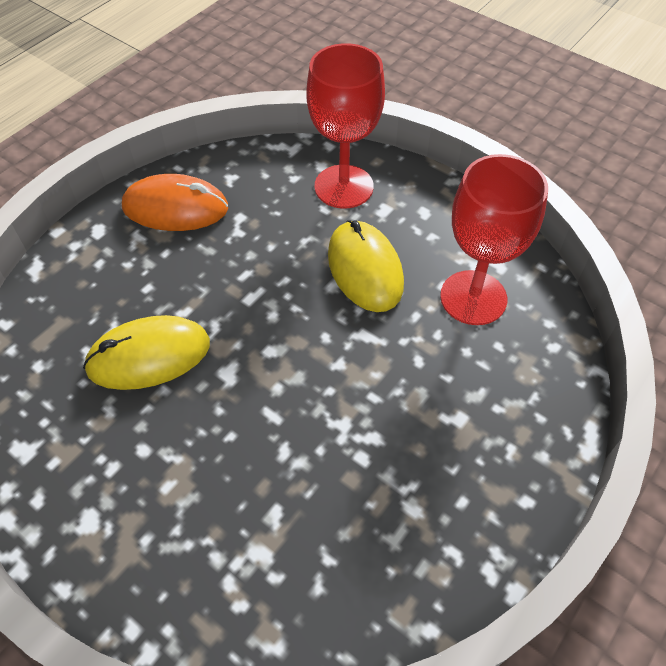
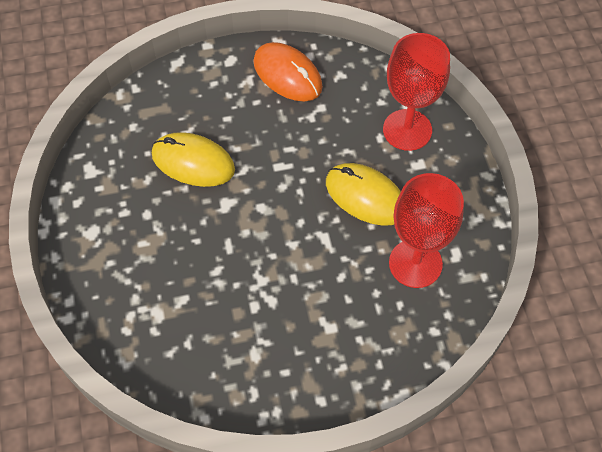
camera: 40 degrees right, 5 degrees up
(365, 269) = (365, 196): yellow mouse -> yellow mouse turned 75 degrees counterclockwise

